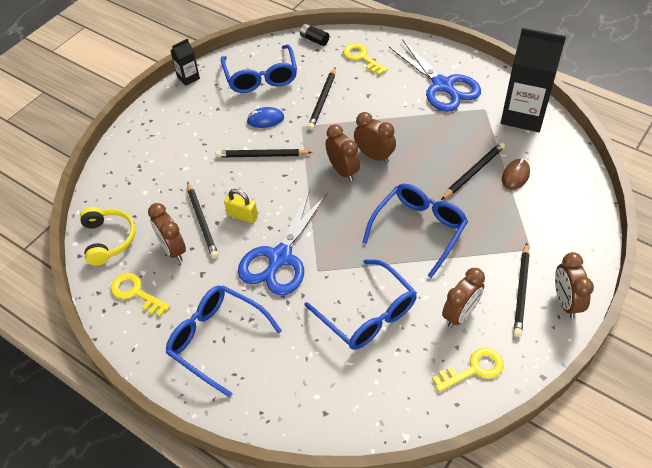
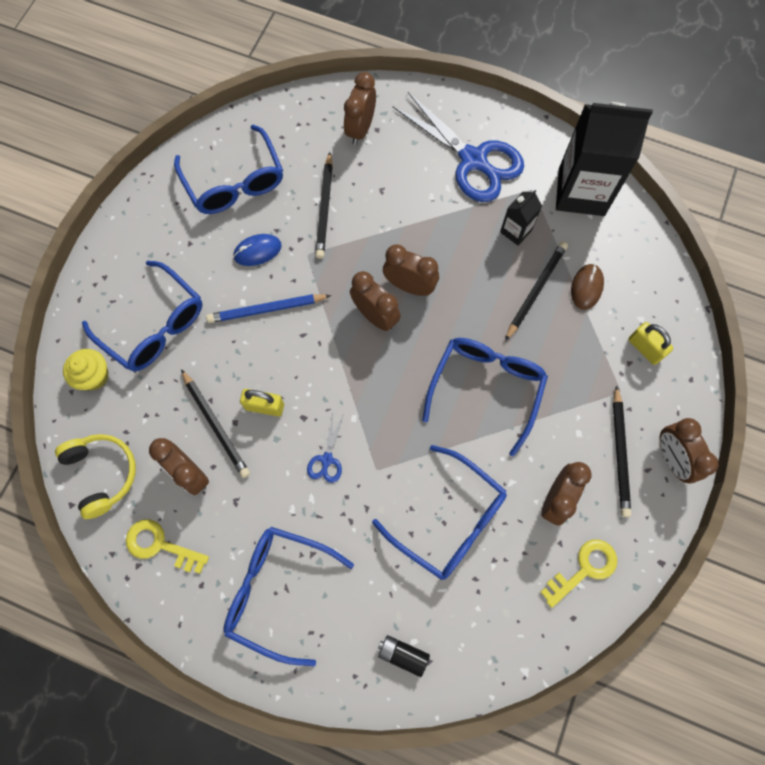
camera: 15 degrees left, 20 degrees up
(123, 178) = (94, 376): none -> yellow cupcake
(176, 154) = (154, 326): none -> blue glasses
(188, 78) = (136, 198): black carton -> black carton (516, 231)
(262, 155) = (267, 309): black pencil -> blue pencil
(280, 257) = (327, 459): blue scissors -> blue scissors, size x0.42
(314, 40) = (291, 108): black battery -> black battery (403, 654)
(361, 58) = (360, 129): yellow key -> brown clock
(556, 222) = (645, 348): none -> yellow padlock

